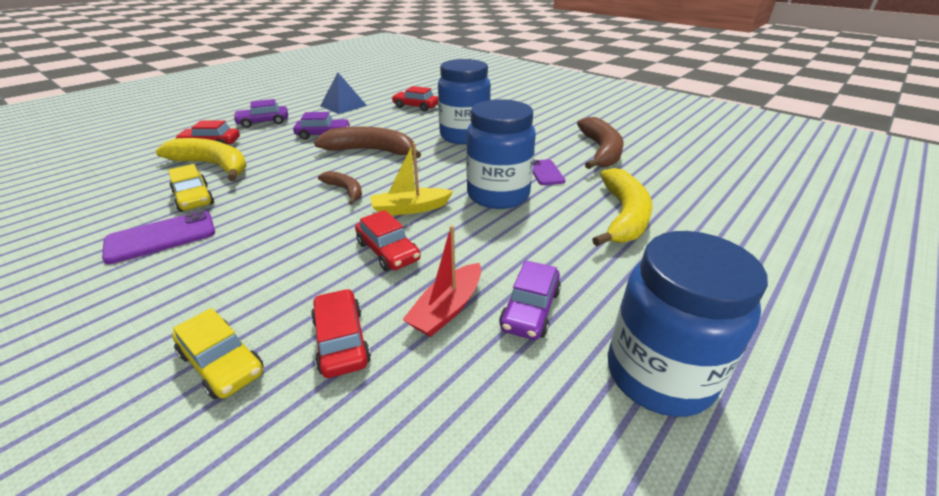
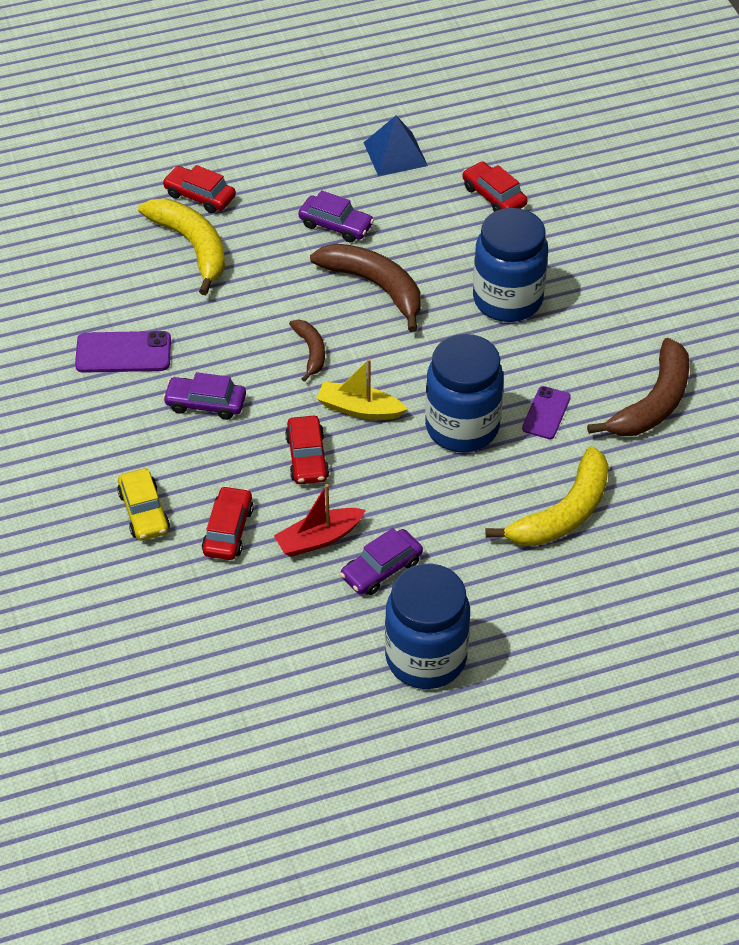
camera: 30 degrees right, 15 degrees up
(194, 198) = (161, 302): yellow car -> none
(263, 122) = (275, 162): purple car -> purple car (205, 403)

